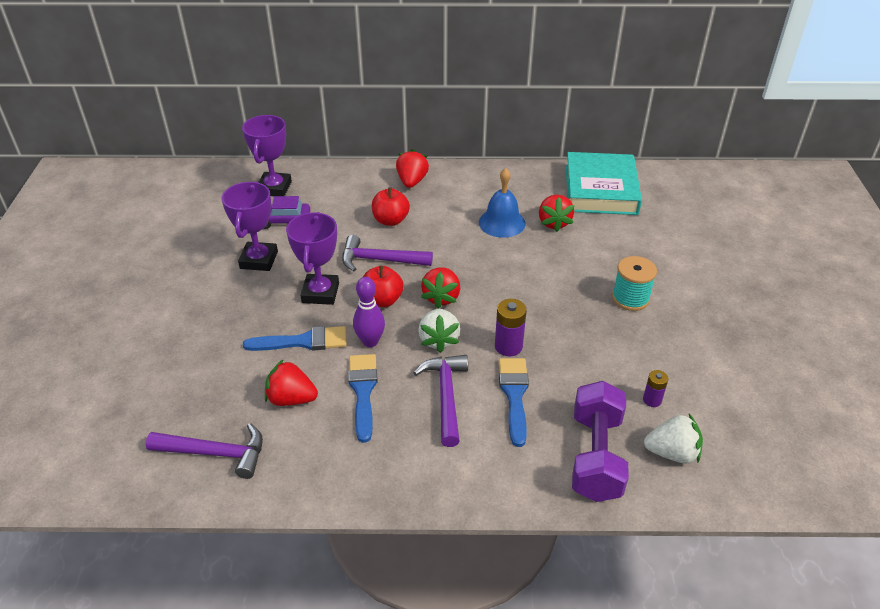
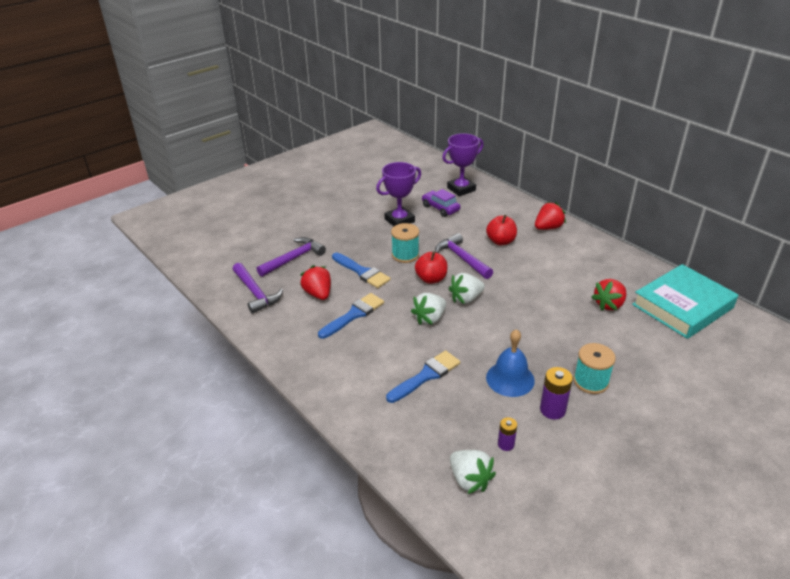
camera: 50 degrees right, 5 degrees down
(320, 293) = (405, 255): purple trophy -> turquoise spool
(370, 341) = (393, 294): purple bowling pin -> none
(441, 297) = (466, 299): red strawberry -> white strawberry
(446, 396) = (389, 348): purple hammer -> purple hammer (294, 258)
(502, 222) = (571, 283): blue bell -> blue bell (510, 379)
(508, 346) = (463, 350): purple battery -> purple battery (552, 410)
(595, 456) = (421, 441): purple dumbbell -> none

